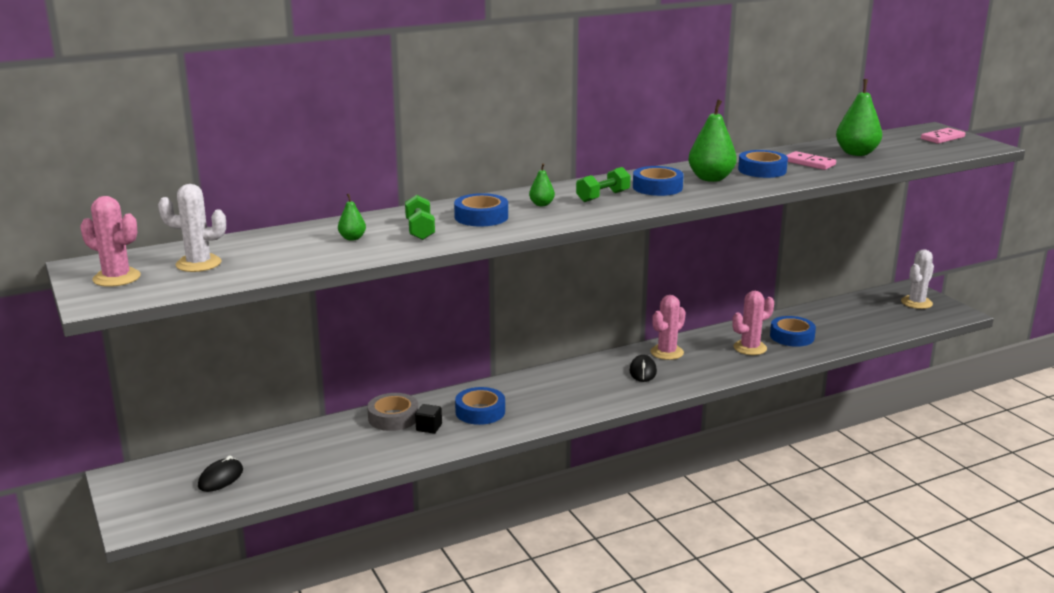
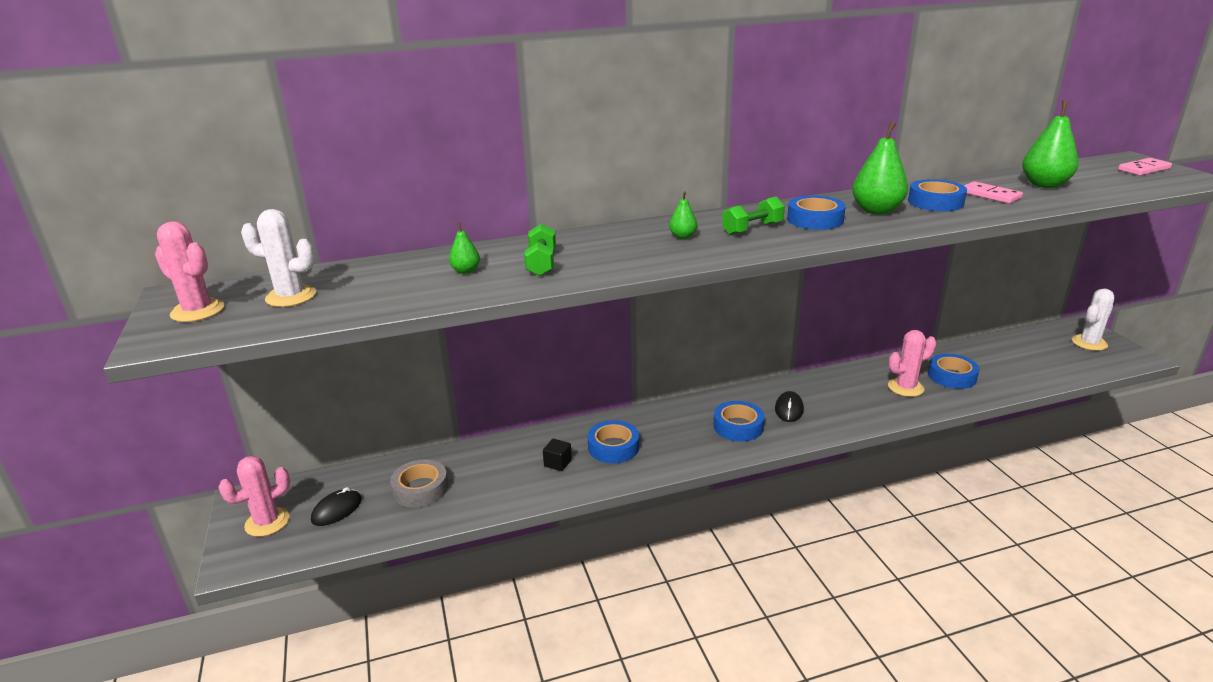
camera: 10 degrees right, 5 degrees up
(393, 417) = (525, 448): grey tape -> grey tape (420, 489)
(481, 217) = (613, 249): blue tape -> blue tape (738, 426)
(667, 352) = (816, 388): pink cactus -> pink cactus (267, 522)

